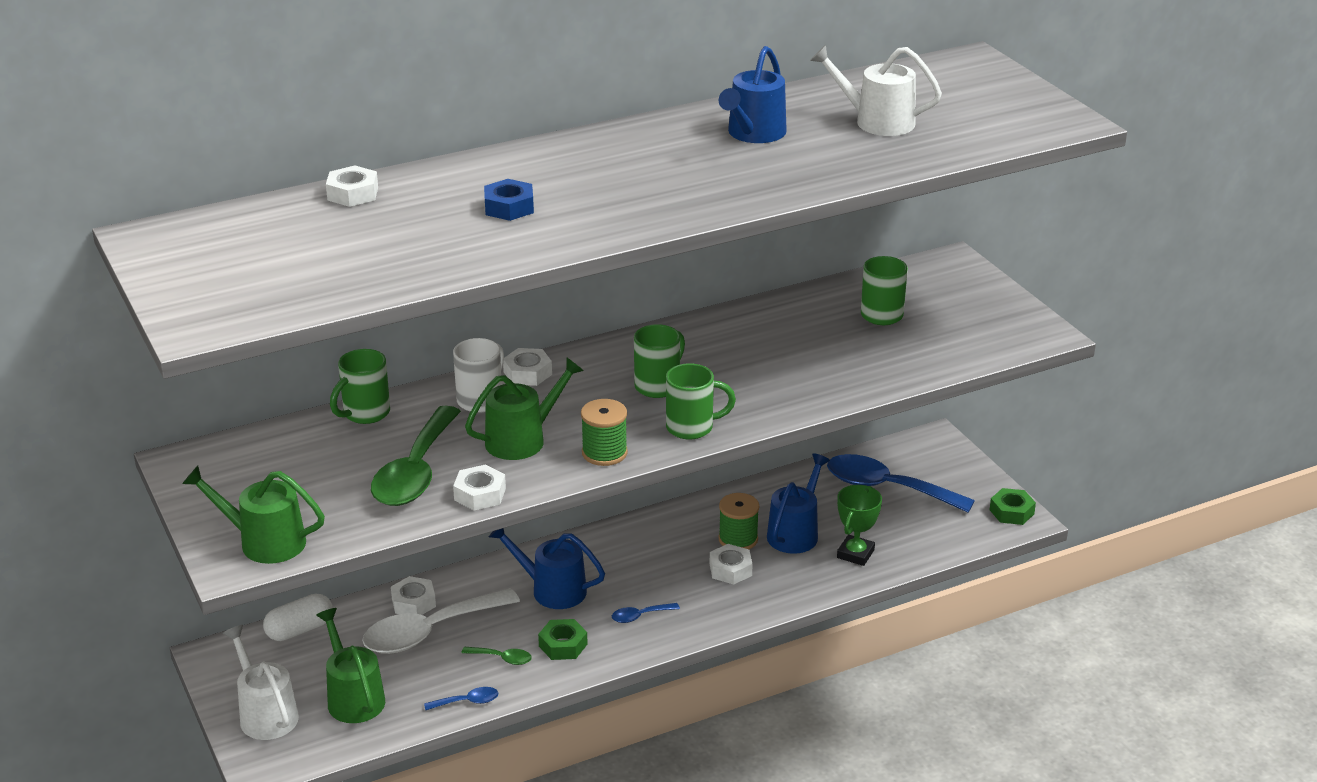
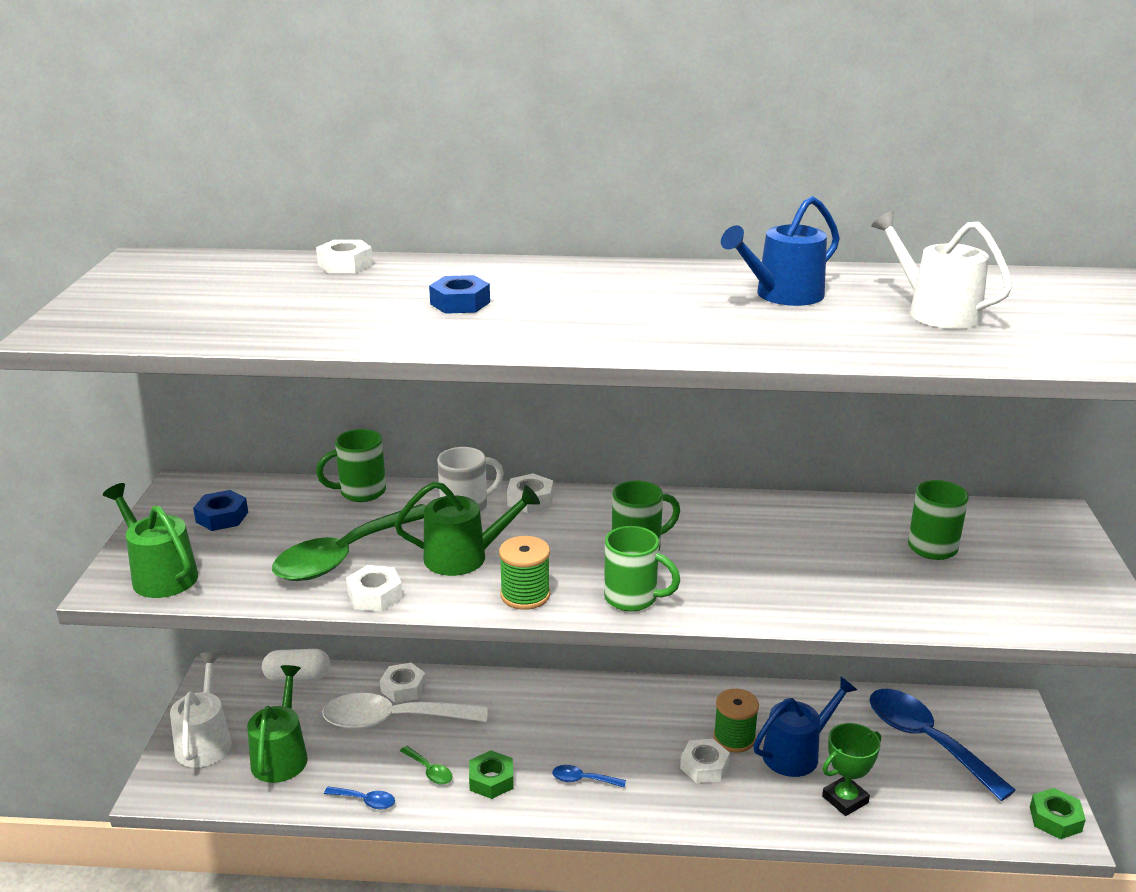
camera: 30 degrees right, 5 degrees down
(258, 476) = (222, 517): none -> blue nut
(552, 590) = (525, 722): blue watering can -> none

